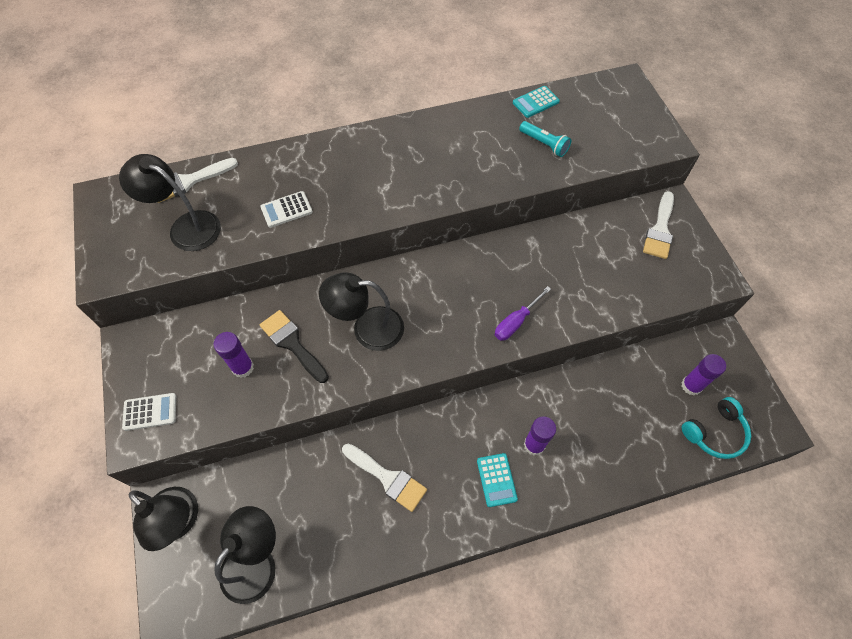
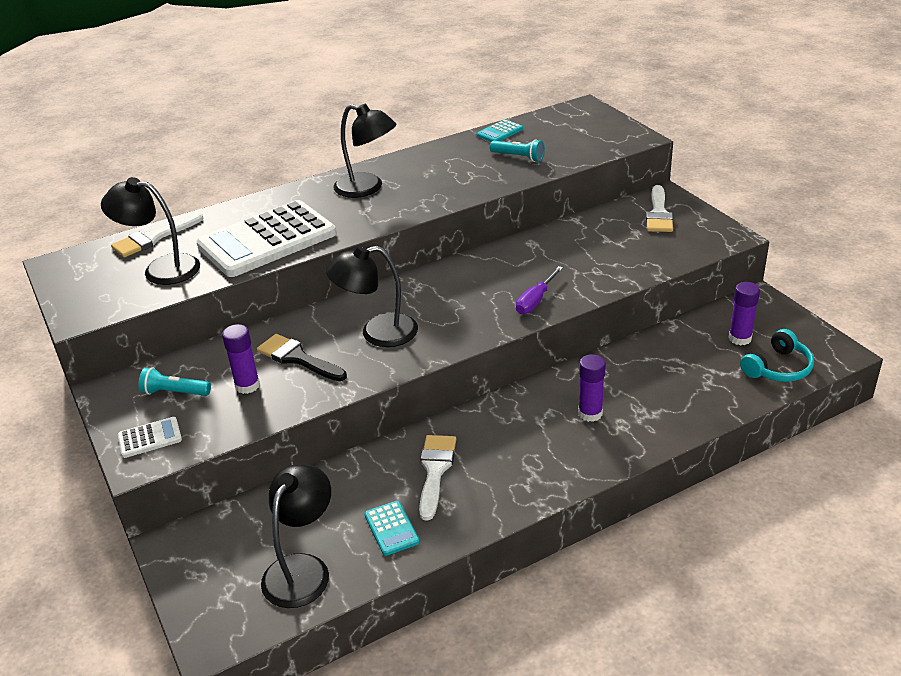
camera: 10 degrees left, 25 degrees down
(179, 522) = (198, 555): black lamp -> black lamp (367, 188)
(182, 360) = (175, 392): none -> turquoise flashlight
(286, 210) = (267, 240): white calculator -> white calculator, size x2.44
(387, 478) = (435, 471): white brush -> white brush turned 105 degrees counterclockwise
(496, 480) = (558, 448): turquoise calculator -> turquoise calculator (391, 528)

